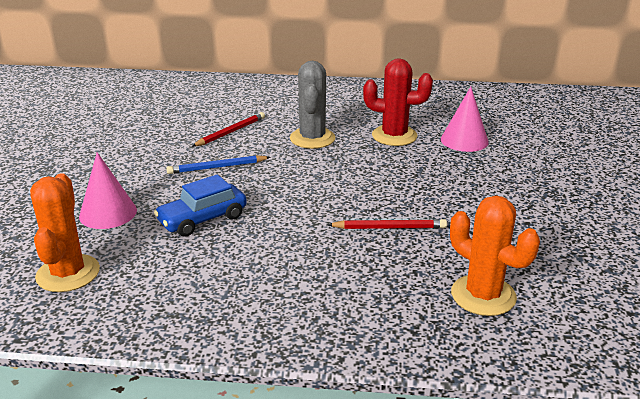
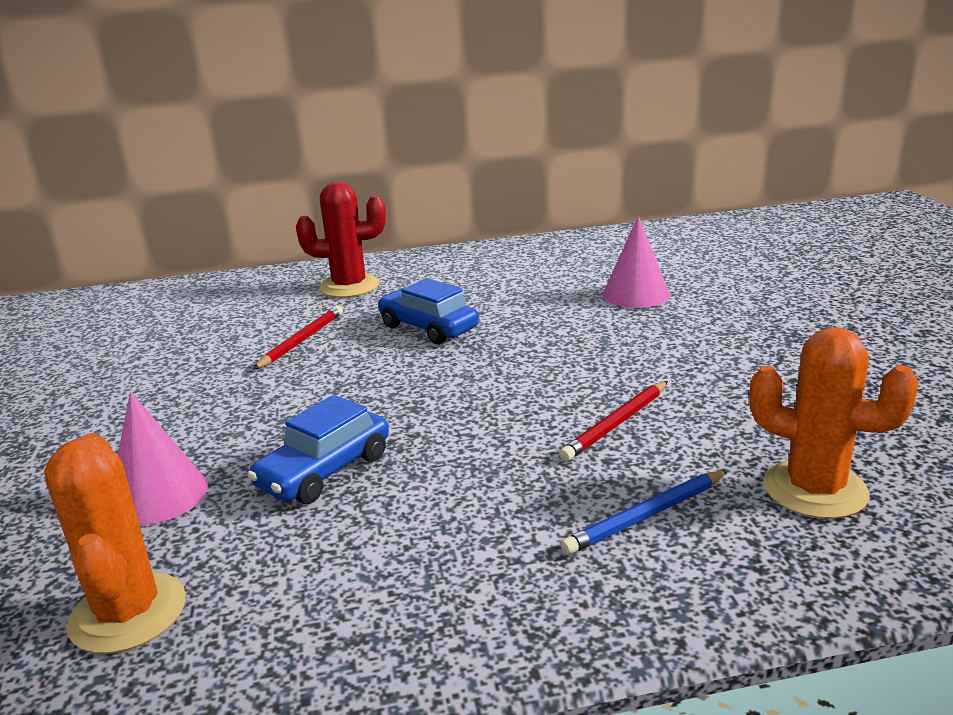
camera: 15 degrees left, 5 degrees down
(217, 167) = (307, 392): blue pencil -> blue pencil (646, 516)
(312, 138) = (428, 328): grey cactus -> blue car
(389, 227) = (616, 424): red pencil -> red pencil turned 150 degrees clockwise
(394, 136) = (540, 305): red cactus -> red cactus (349, 286)

